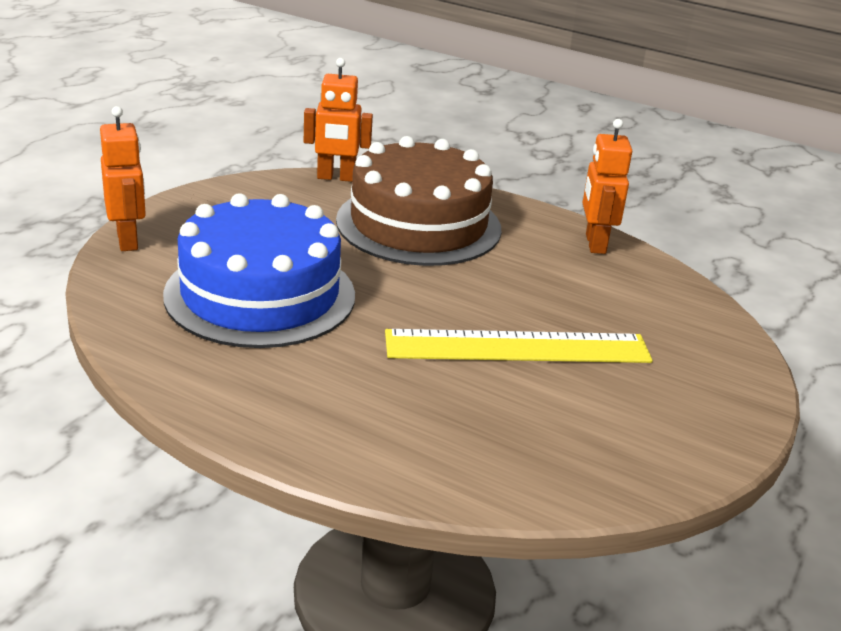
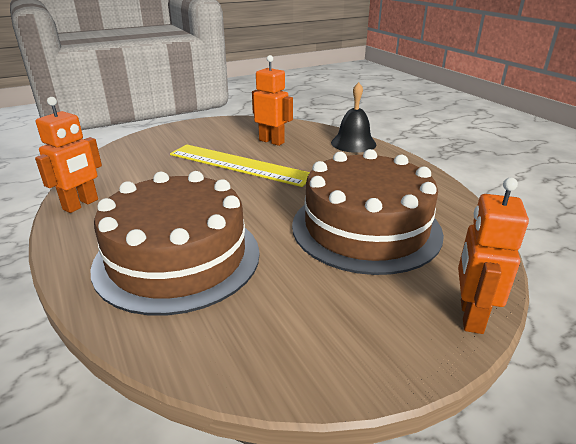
camera: 145 degrees left, 0 degrees up
(260, 294) = (366, 228): blue cake -> brown cake
(336, 178) = (174, 357): orange robot -> orange robot (272, 141)
(388, 464) = (353, 143): none -> black bell

